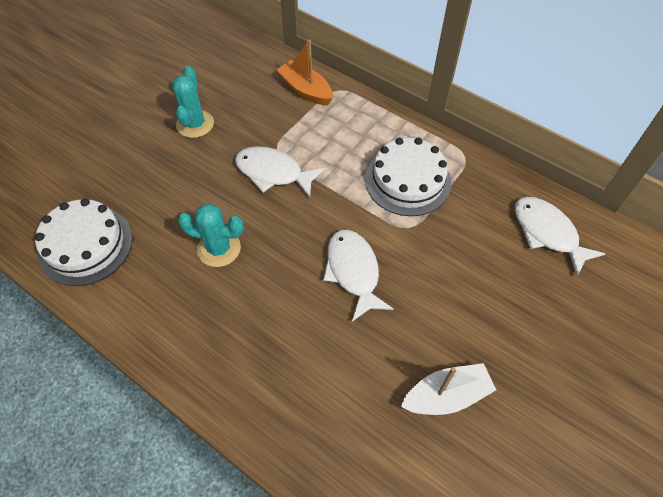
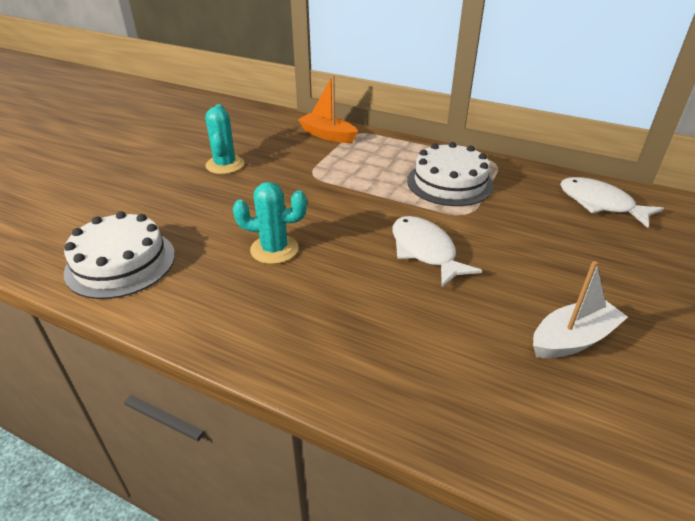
camera: 10 degrees left, 20 degrees down
(273, 173) = (315, 190): white fish -> none

